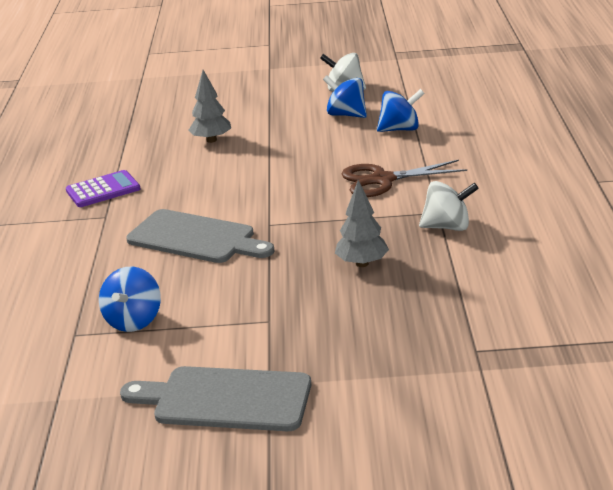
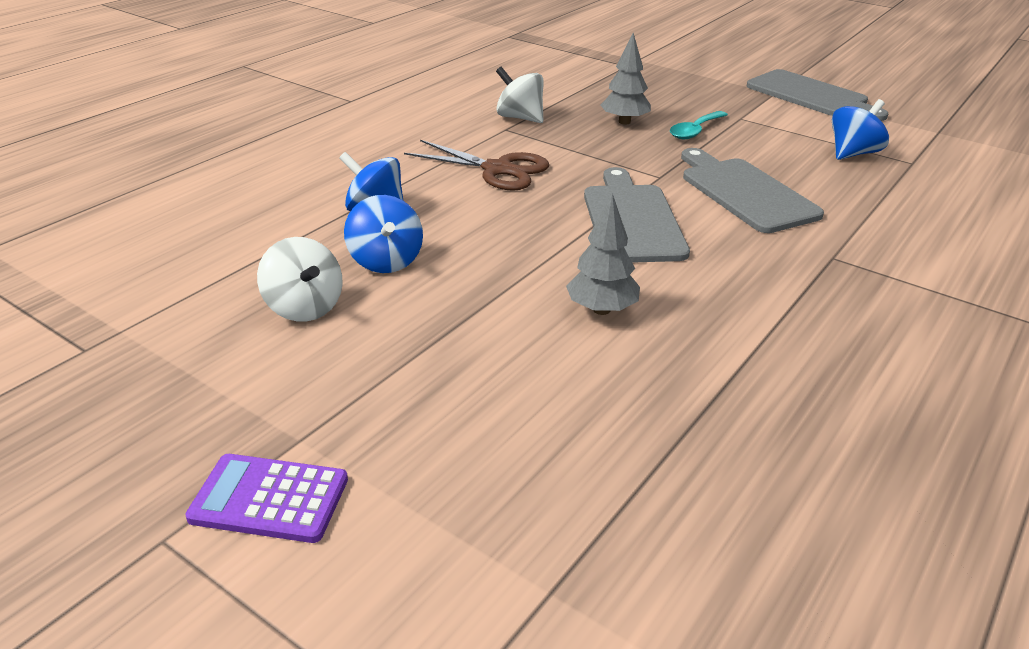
camera: 145 degrees left, 5 degrees up
(103, 190) = (817, 297): purple calculator -> purple calculator (269, 499)
(250, 186) = (631, 220): none -> grey cutting board
(292, 282) = (695, 131): none -> turquoise spoon

